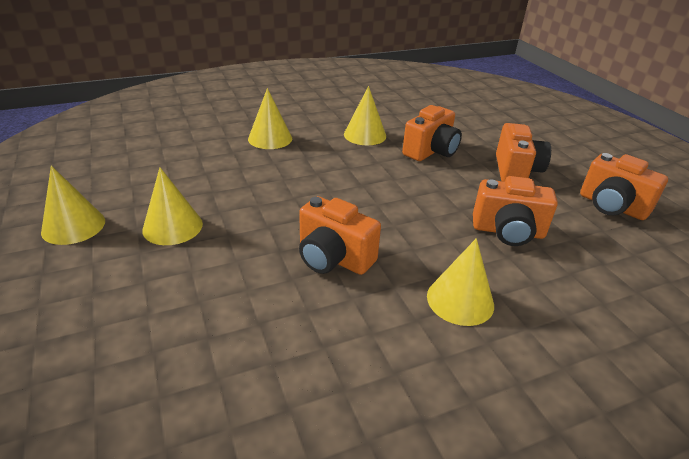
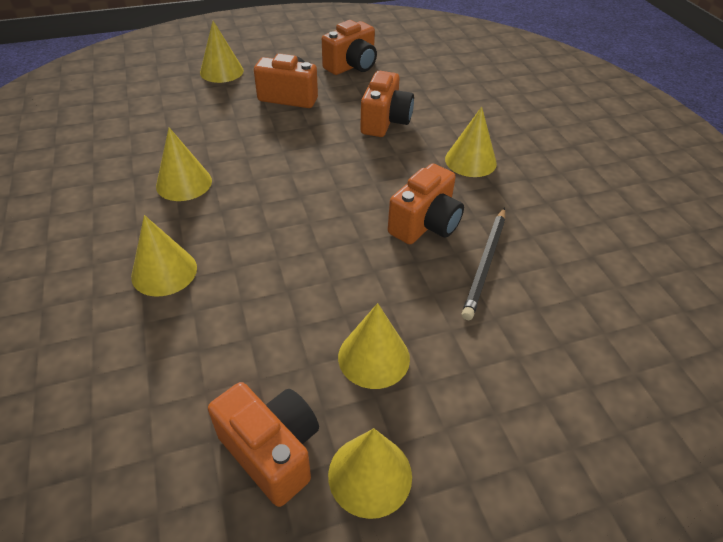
camera: 85 degrees left, 10 degrees up
(275, 300) = (485, 264): none -> black pencil
(431, 151) = (239, 139): orange camera -> orange camera (272, 451)
(534, 134) = (221, 71): none -> yellow cone

